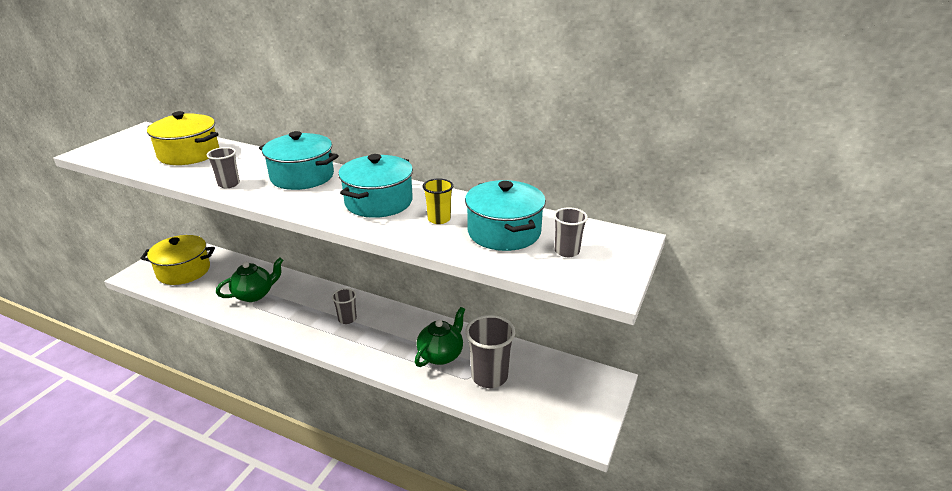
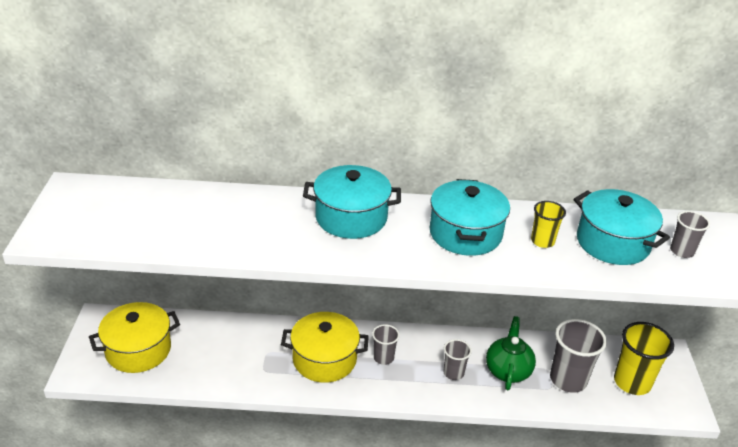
camera: 25 degrees left, 5 degrees up
(189, 154) = (181, 212): yellow pot -> yellow pot (324, 359)
(229, 184) = (282, 245): grey cup -> grey cup (453, 373)
(254, 294) = (255, 357): green teapot -> none
(550, 395) = (632, 382): none -> yellow cup

